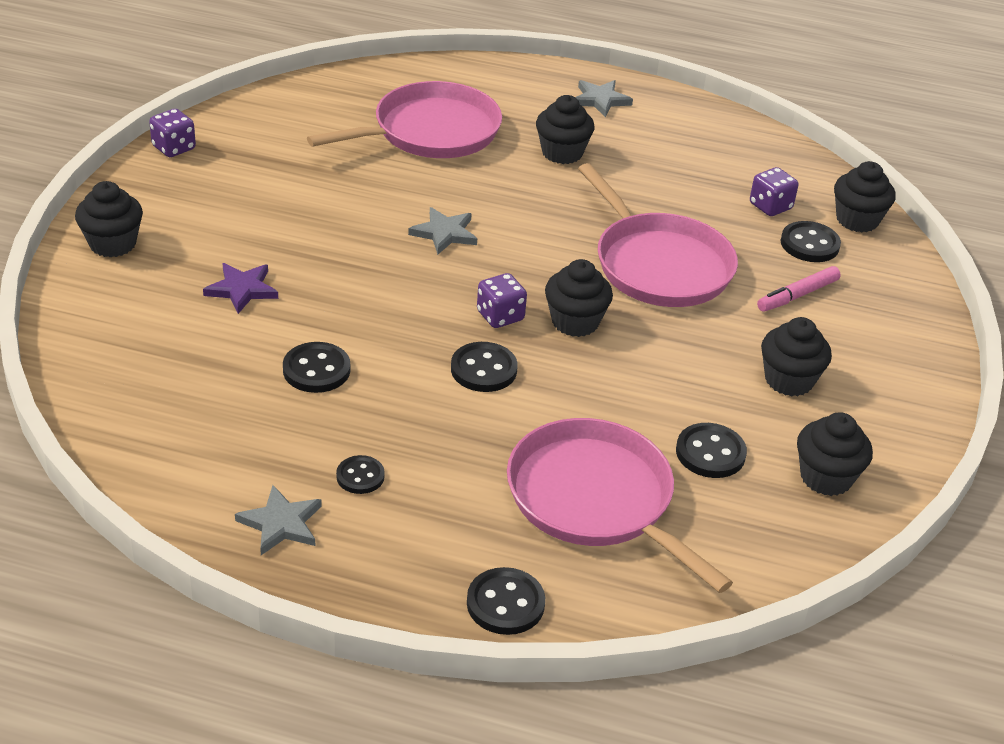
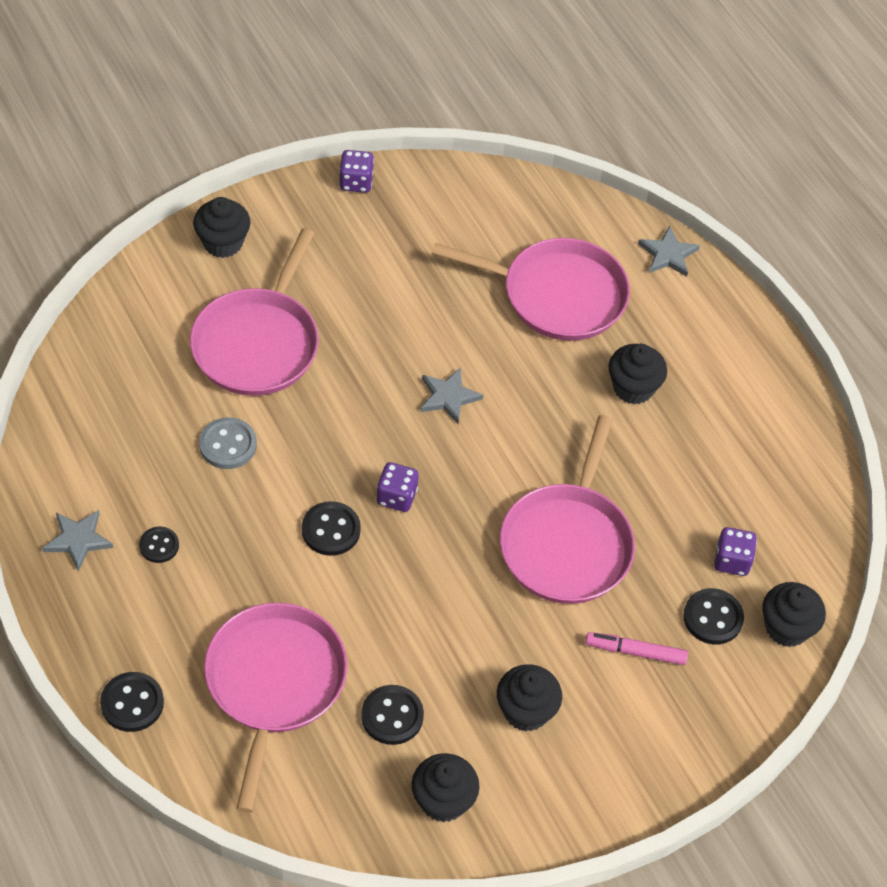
camera: 45 degrees right, 15 degrees up
(242, 289) = (258, 343): purple star -> pink pan
(316, 370) = (228, 445): black button -> grey button
(575, 322) = (441, 542): black cupcake -> none
(600, 100) = (736, 358): grey star -> grey star (668, 254)

